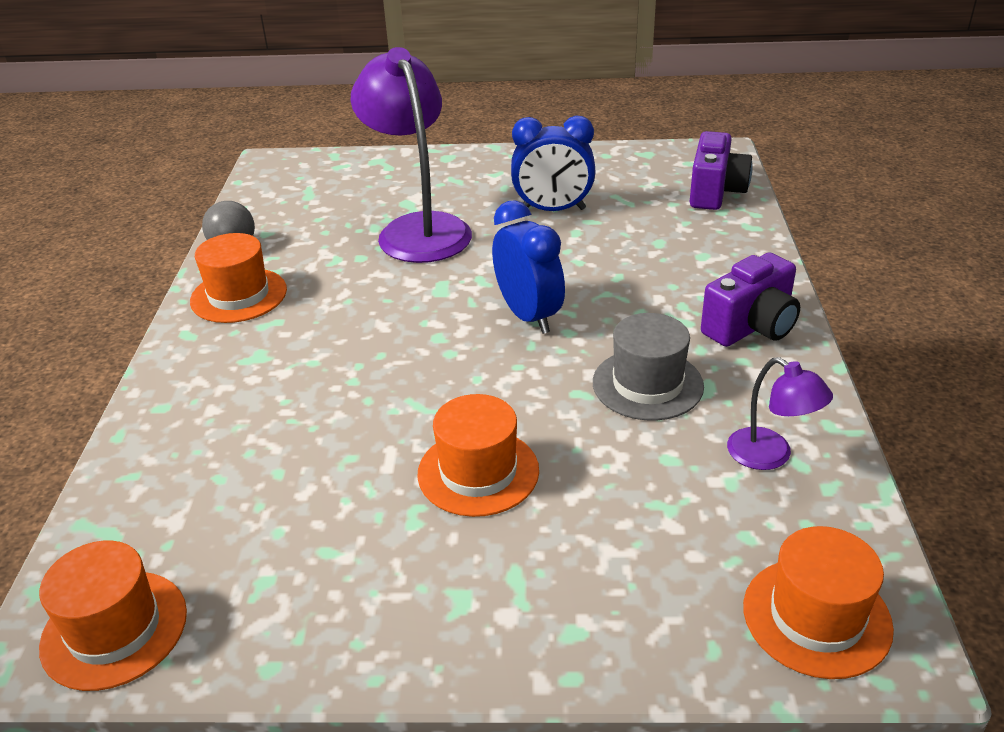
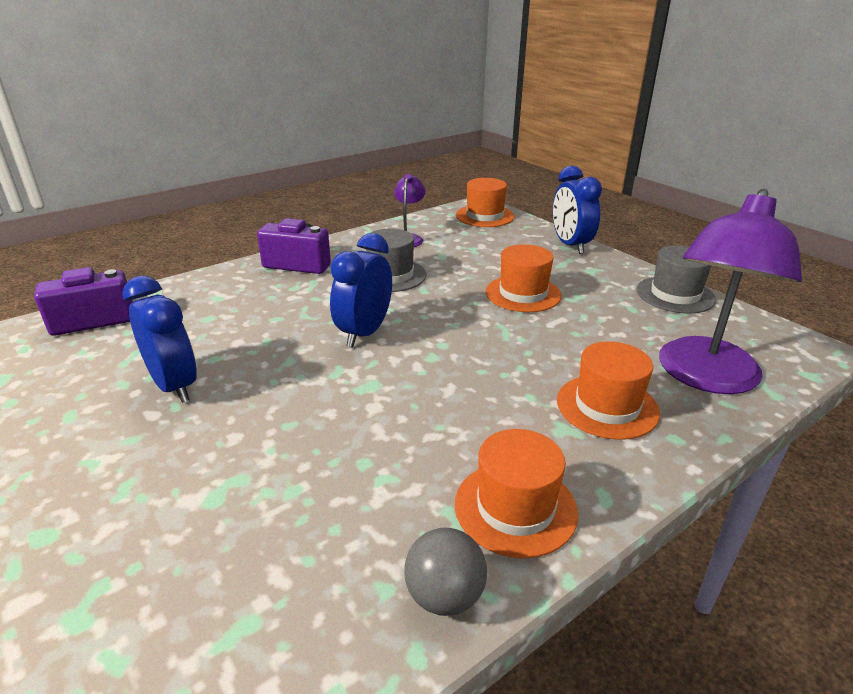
camera: 130 degrees left, 5 degrees down
(114, 629) = (767, 338): orange hat -> orange hat (607, 406)
(293, 636) = (675, 295): none -> grey hat
(418, 229) = (273, 453): purple lamp -> purple lamp (705, 377)
(571, 648) = (570, 245): none -> blue clock

